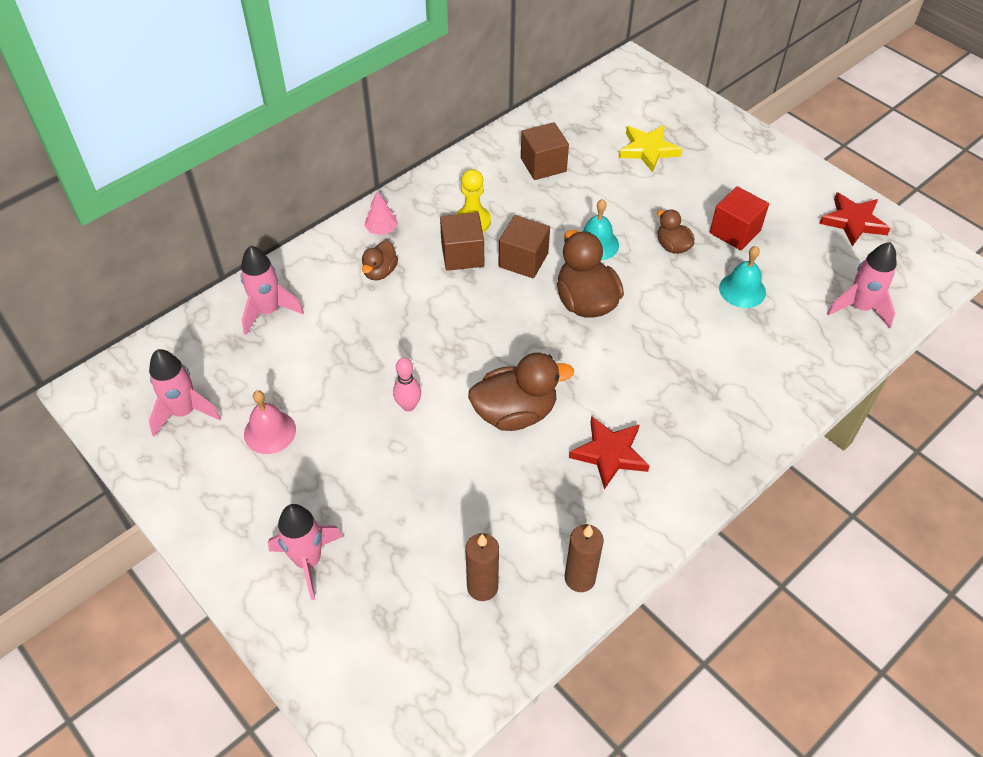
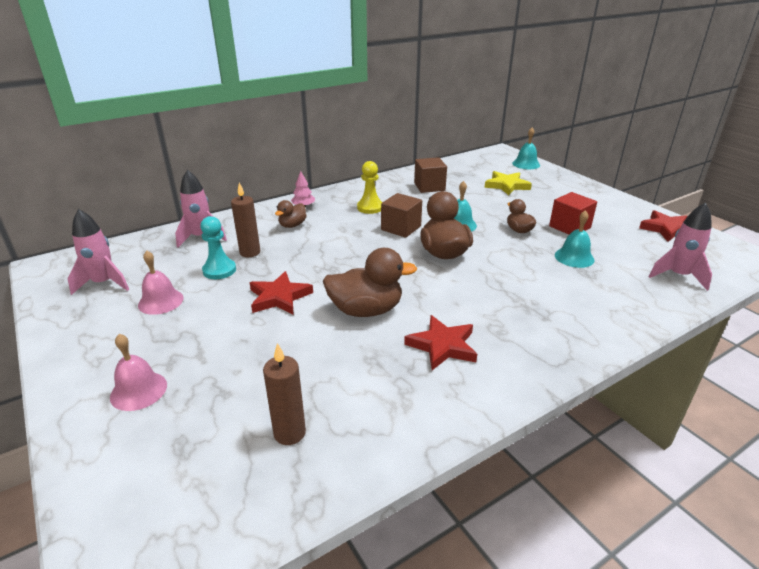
camera: 10 degrees right, 20 degrees down
(308, 561) = (138, 390): pink rocket -> pink bell
(318, 370) = (219, 270): none -> turquoise pawn
(408, 406) = (279, 297): pink bowling pin -> red star
(462, 255) = (356, 222): brown cube -> none
(580, 578) = (390, 439): brown candle -> brown candle (250, 252)
(669, 94) = (526, 164): none -> turquoise bell

